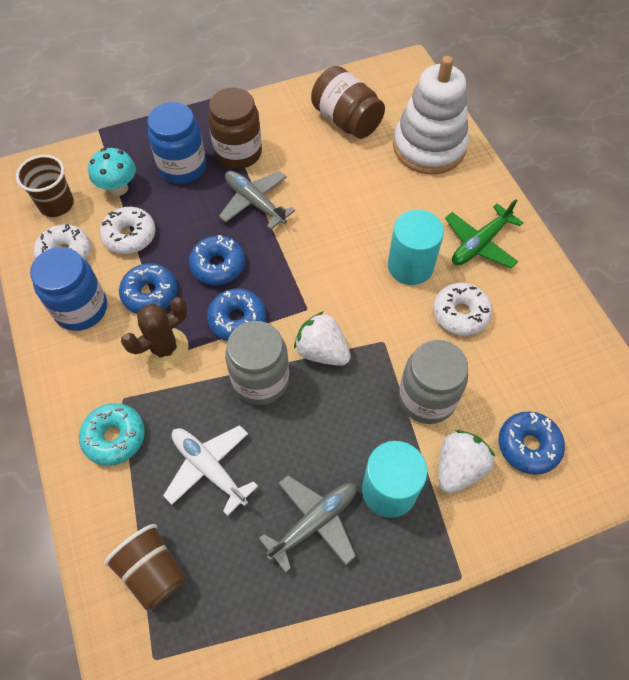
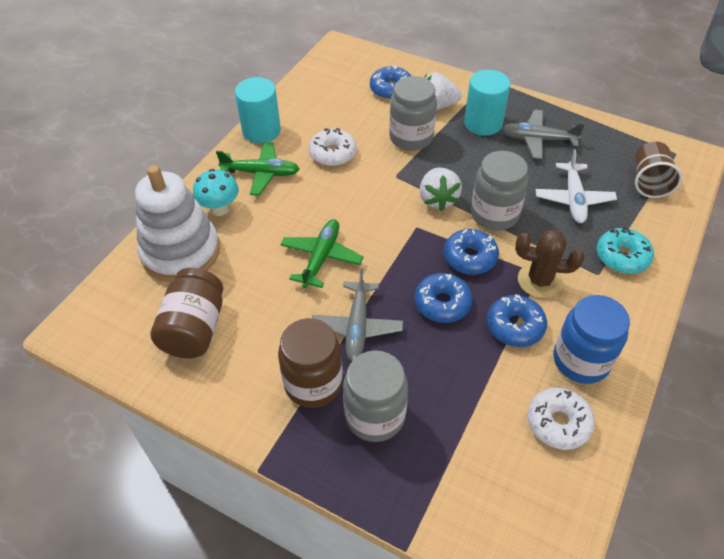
camera: 130 degrees left, 10 degrees down
(56, 204) = (527, 487): brown cup -> none
(118, 188) = (452, 449): turquoise mushroom -> turquoise mushroom (220, 209)
(130, 236) = (487, 389): white donut -> none
(182, 167) = (375, 416): blue jar -> grey jar
(339, 223) = (321, 257): none -> green plane
(410, 266) = (319, 196): turquoise cylinder -> turquoise cylinder (261, 131)

